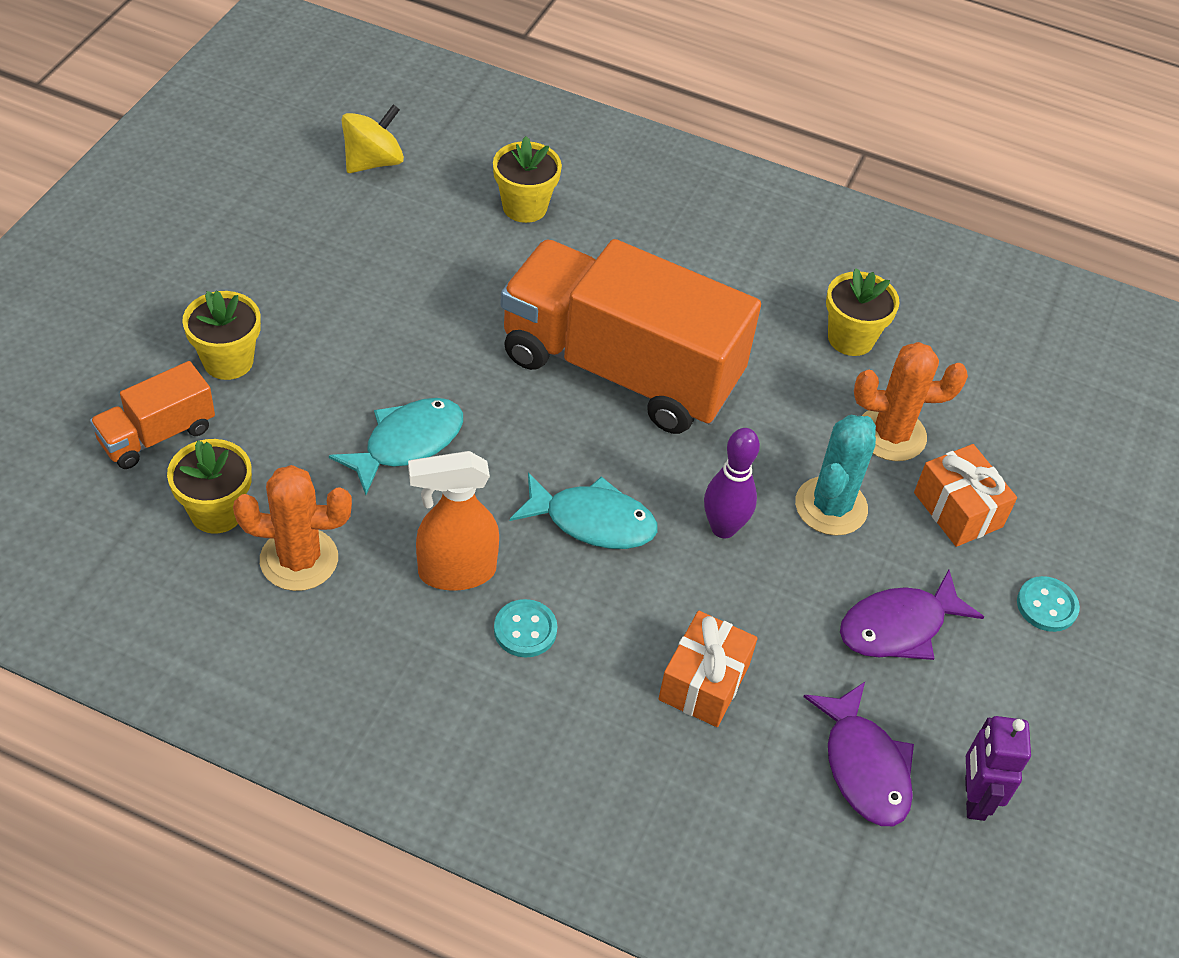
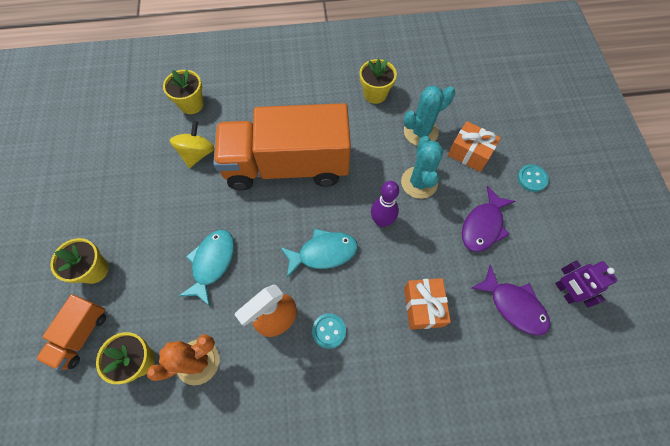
camera: 25 degrees left, 15 degrees up
(373, 162) = (103, 118): yellow spinning top -> yellow spinning top (197, 153)
(891, 434) = (420, 132): orange cactus -> turquoise cactus

